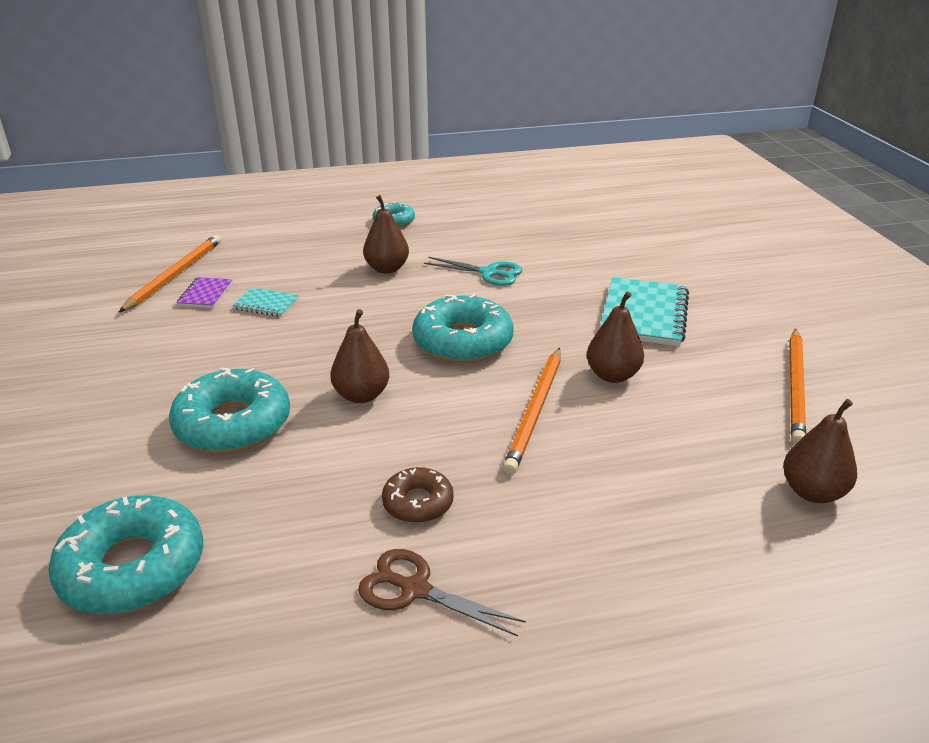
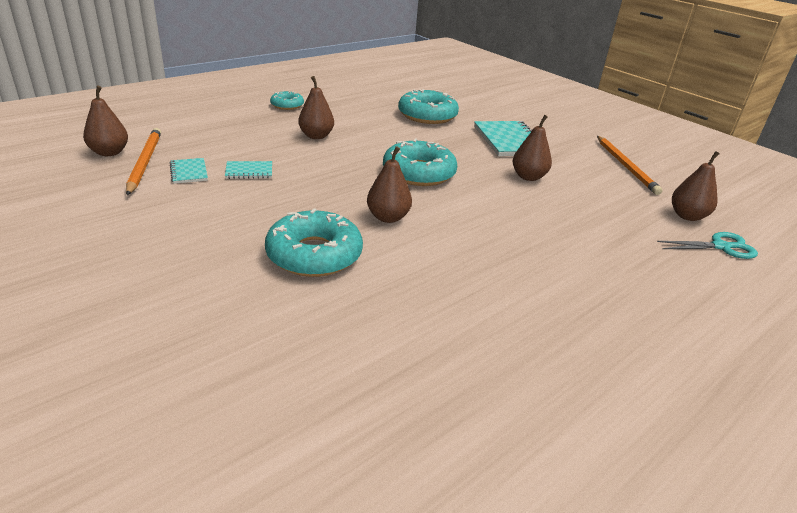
camera: 30 degrees left, 0 degrees up
(132, 567) = (346, 368): turquoise donut -> turquoise donut (427, 115)
(153, 258) = (109, 152): none -> brown pear
(205, 294) = (189, 172): purple notebook -> turquoise notebook
(415, 589) = (550, 322): brown scissors -> none
(418, 503) = (496, 273): brown donut -> none
(489, 273) = (390, 130): turquoise scissors -> turquoise scissors (721, 247)
(535, 411) = (507, 205): orange pencil -> none

